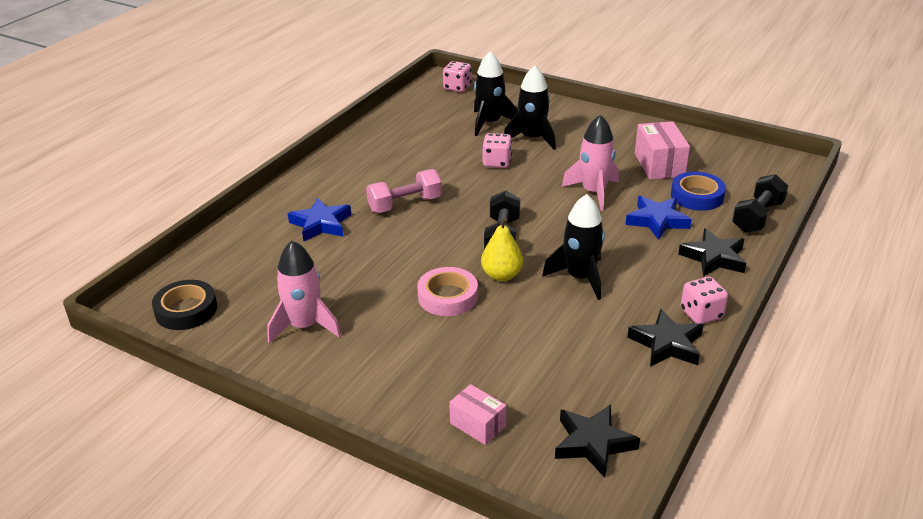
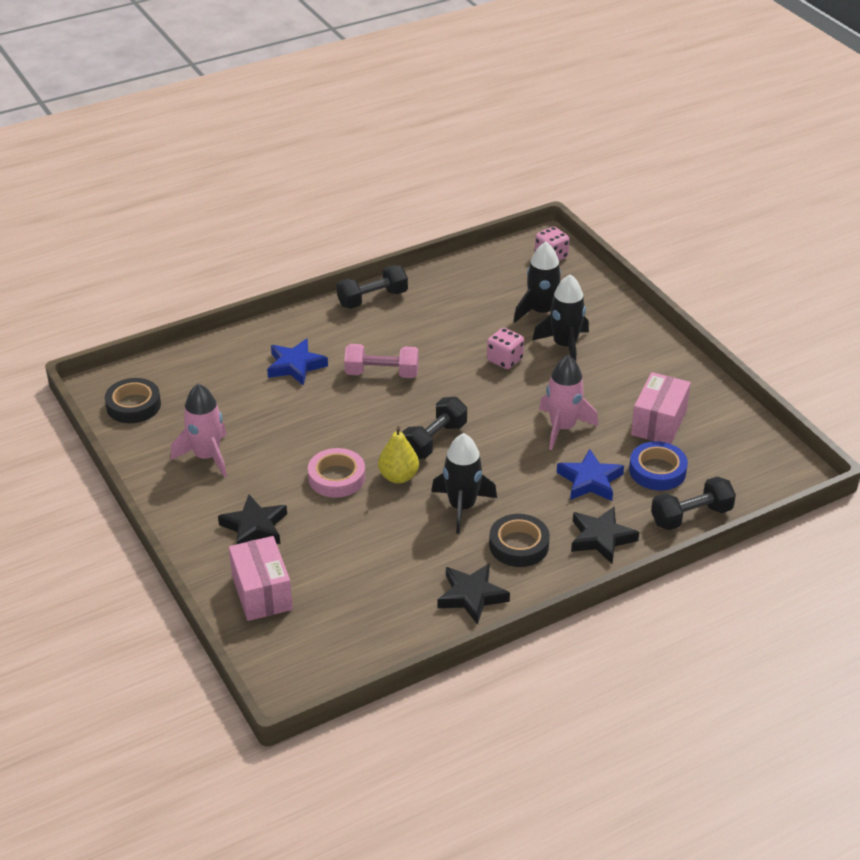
camera: 30 degrees right, 5 degrees up
(341, 155) = (372, 299): none -> black dumbbell
(478, 425) = (262, 593): pink box -> pink box, size x1.61
(593, 443) = (331, 646): black star -> black star (254, 527)
(658, 288) = (519, 545): none -> black tape
(701, 314) = (530, 584): pink dice -> none

